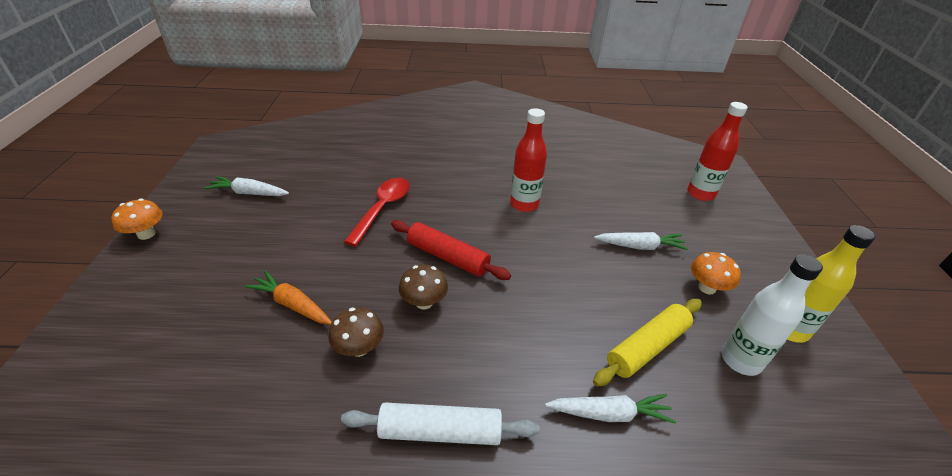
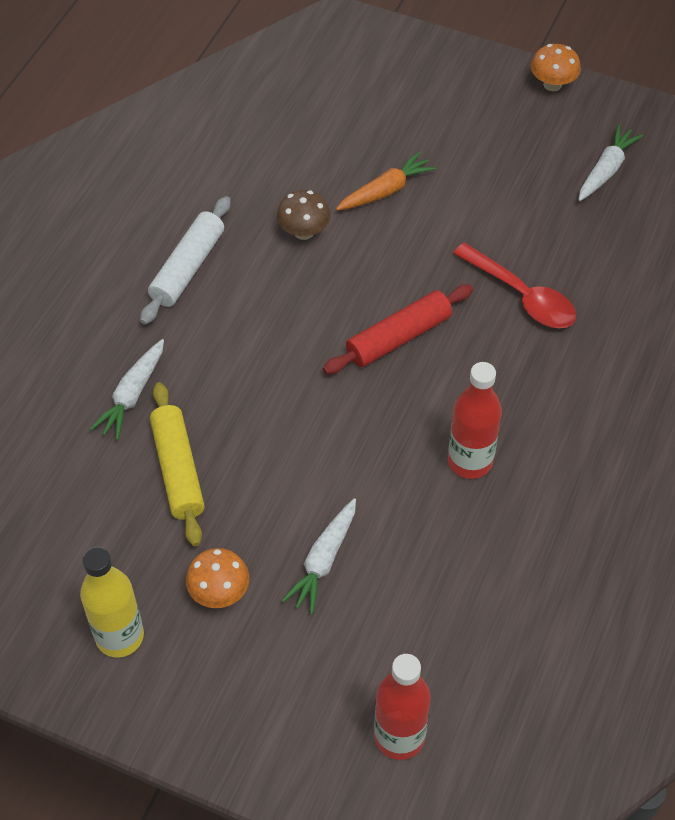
camera: 115 degrees right, 15 degrees up
(424, 302) = (337, 295): brown mushroom -> none
(740, 360) = (115, 550): white bottle -> none

